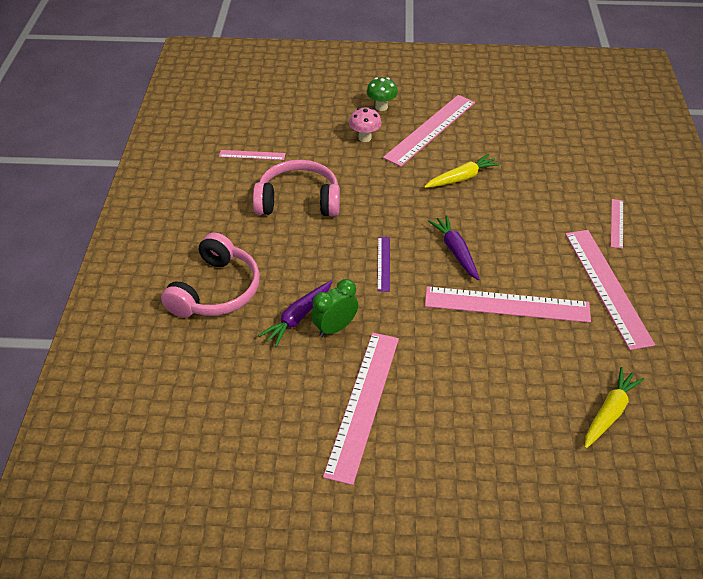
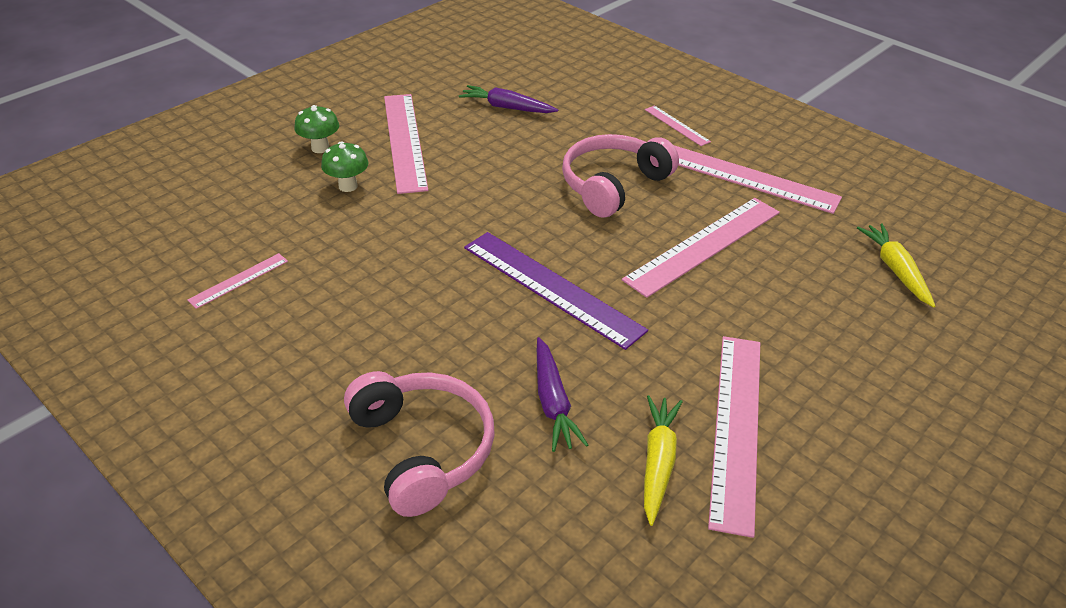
camera: 50 degrees left, 5 degrees down
(298, 201) = (371, 290): pink headphones -> pink headphones (613, 185)
(335, 328) = (603, 381): green clock -> none
(363, 403) = (735, 427): pink ruler -> pink ruler turned 45 degrees clockwise
(365, 138) = (348, 186): pink mushroom -> green mushroom
(383, 263) = (551, 288): purple ruler -> purple ruler, size x2.08
(455, 251) = (595, 231): purple carrot -> purple carrot (507, 107)
(462, 178) = (501, 166): yellow carrot -> yellow carrot (658, 462)

